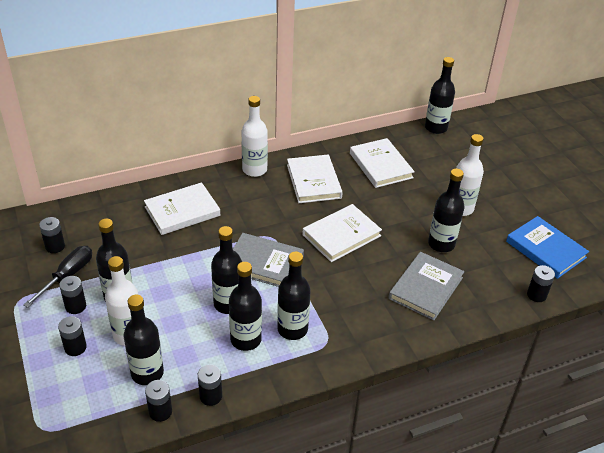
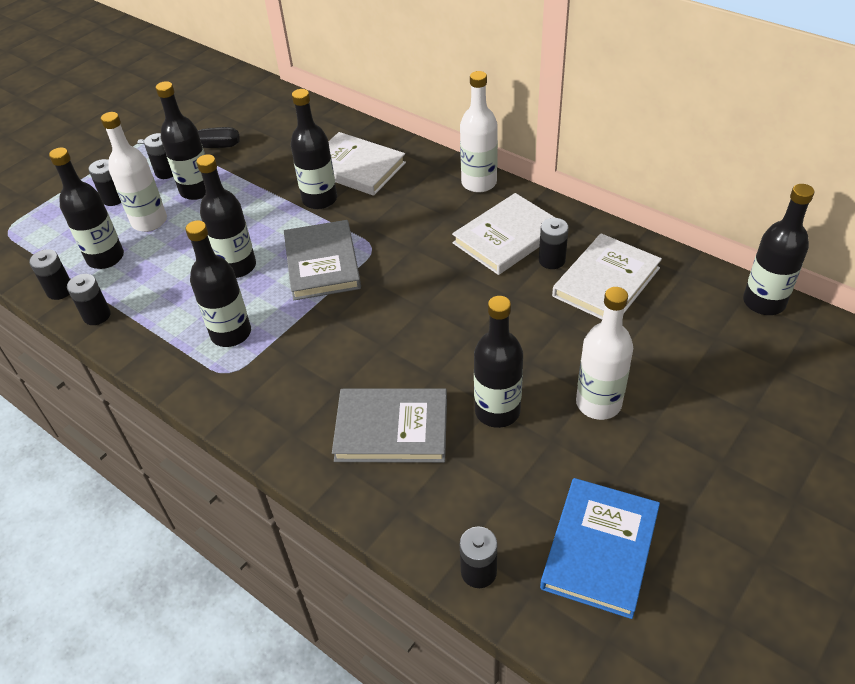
camera: 65 degrees right, 5 degrees up
(55, 246) = (237, 121): black battery -> black battery (551, 260)
(246, 339) = (192, 304): black bottle -> black bottle (319, 199)
(341, 235) = (426, 305): white book -> none

